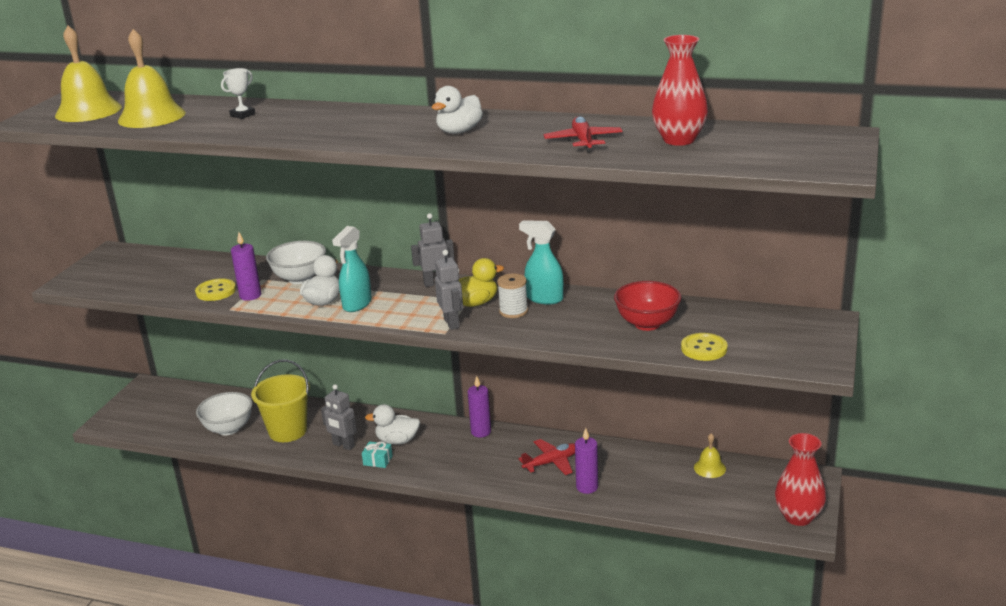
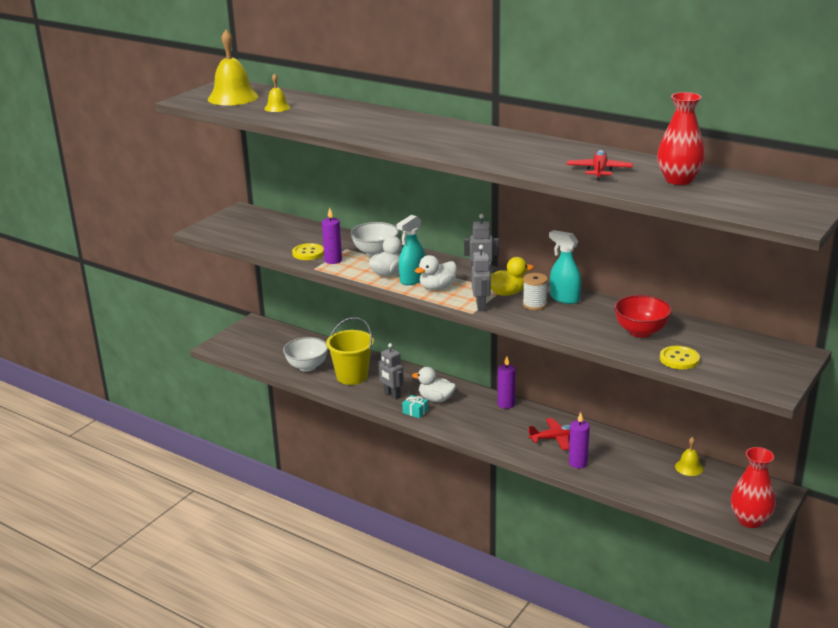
camera: 15 degrees right, 0 degrees up
(151, 116) = (277, 107): yellow bell -> yellow bell, size x0.50
(242, 115) = (345, 115): white trophy -> none
(459, 131) = (504, 150): white duck -> white duck (437, 287)

